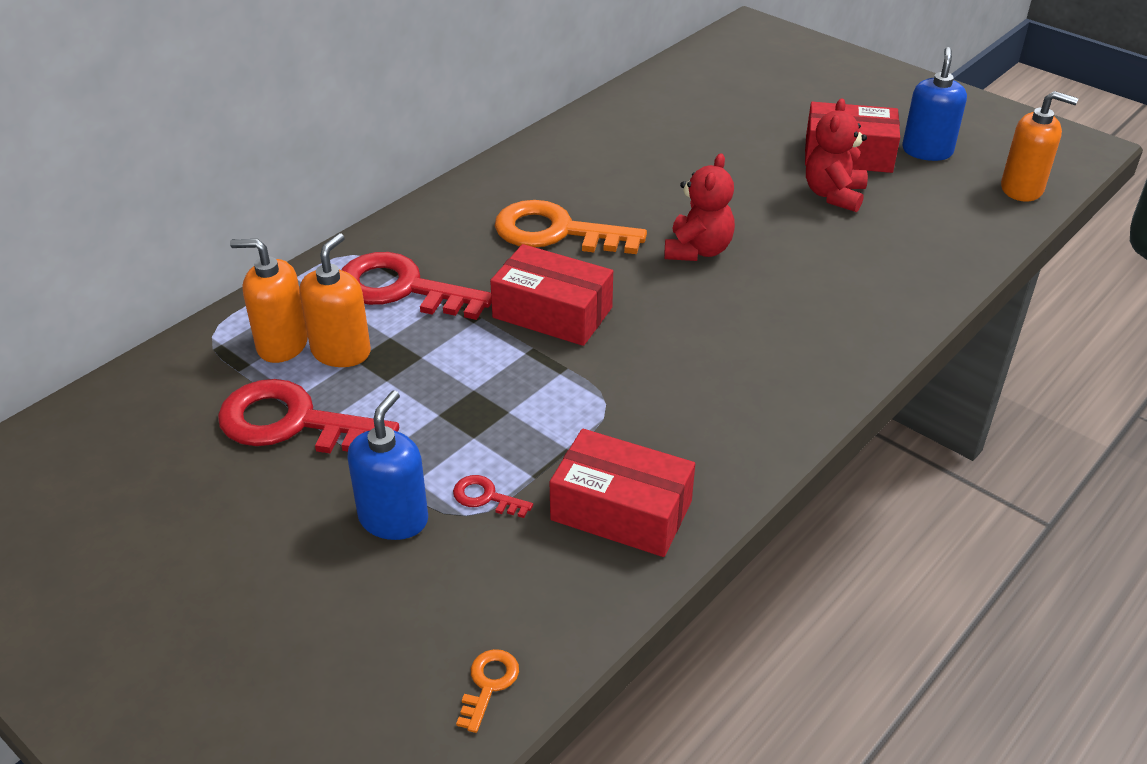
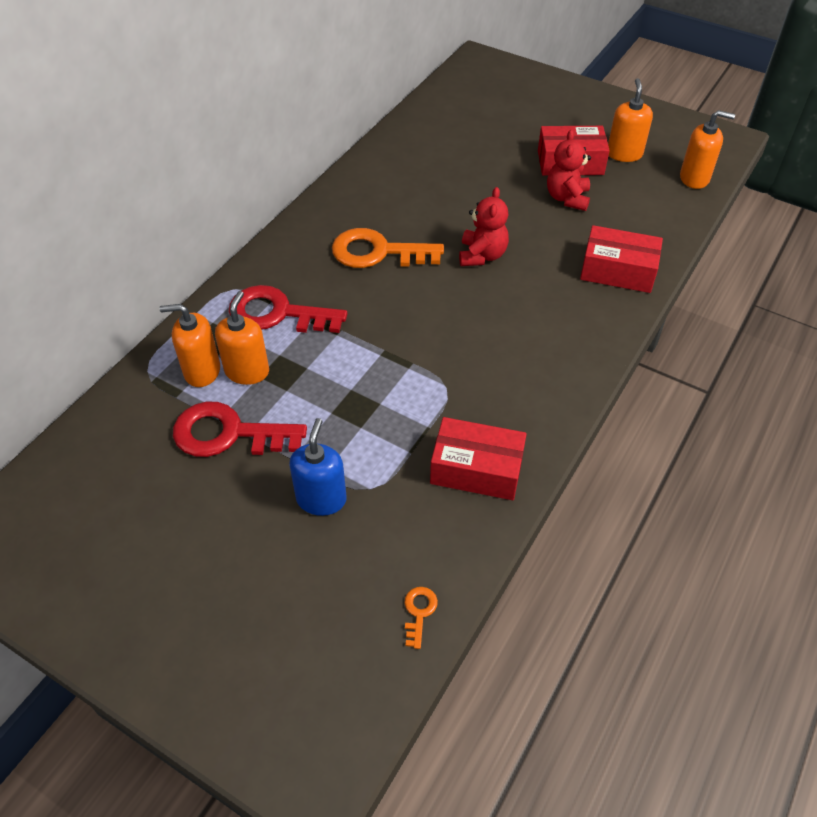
camera: 10 degrees left, 10 degrees up
(486, 497) = (381, 473): red key -> none
(552, 312) = (391, 319): red box -> red box (618, 271)
(927, 151) = (624, 154): blue soap dispenser -> orange soap dispenser

